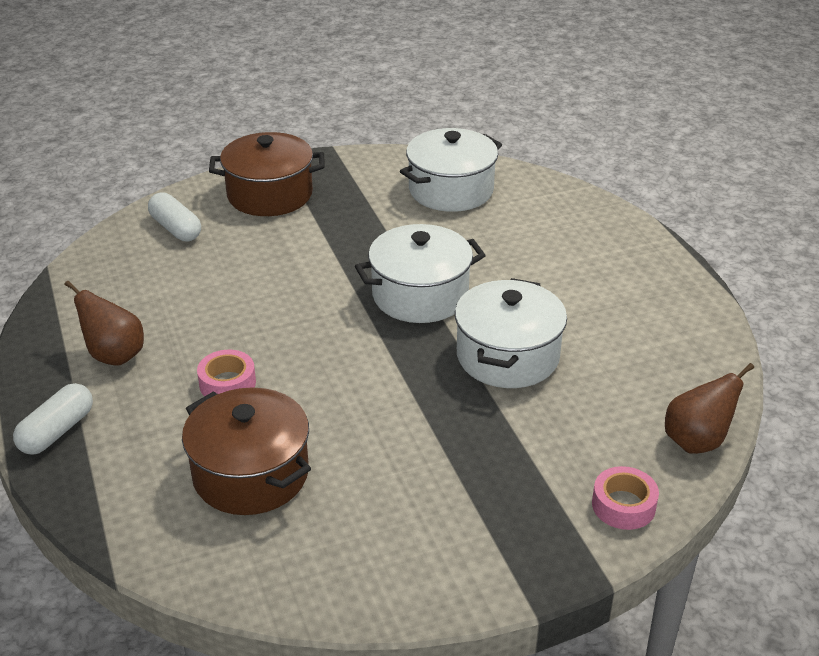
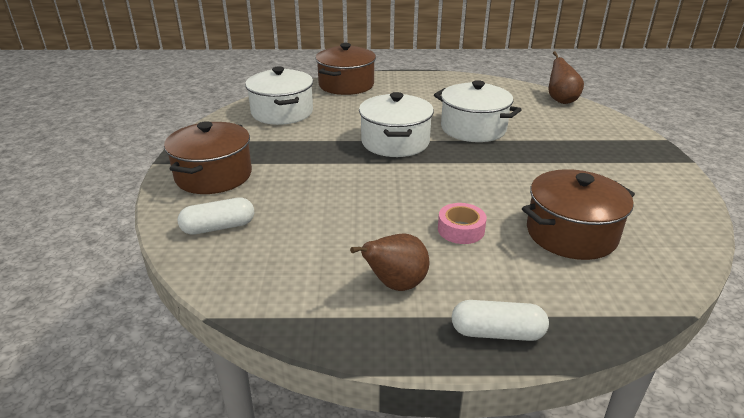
camera: 70 degrees left, 5 degrees down
(57, 431) = (497, 333): white capsule -> white capsule turned 45 degrees counterclockwise
(581, 214) = (346, 85): none -> brown pot
(623, 505) = (608, 125): pink tape -> none

